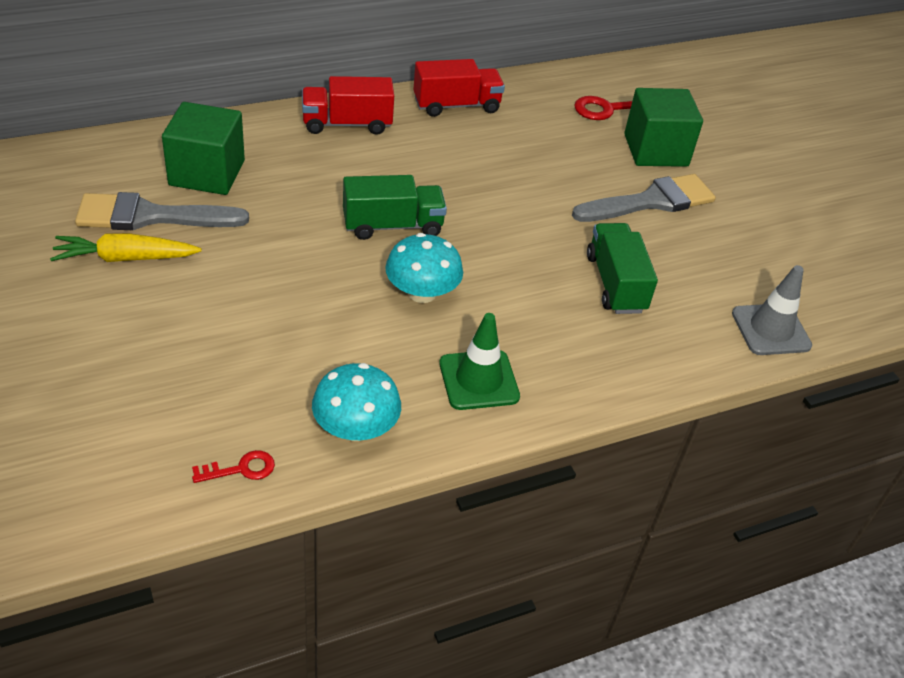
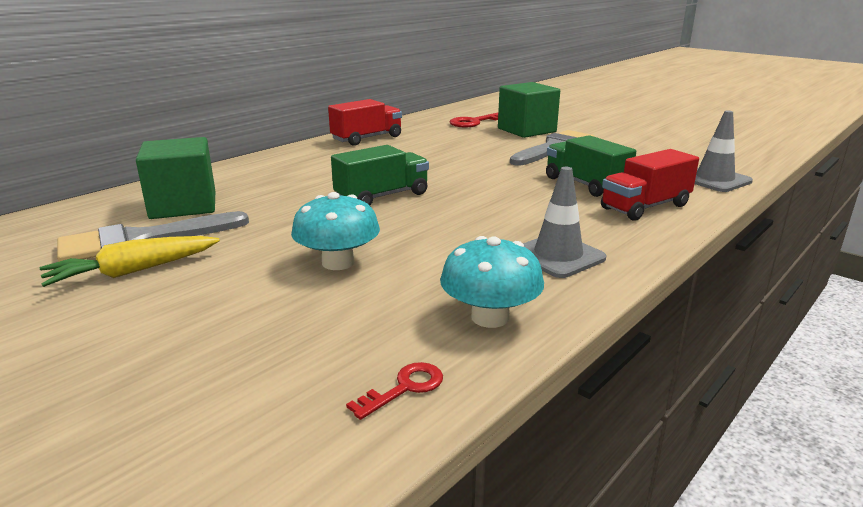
camera: 20 degrees left, 20 degrees down
(347, 124) = (289, 160): red truck -> red truck (645, 207)
(422, 293) = (448, 223): turquoise mushroom -> turquoise mushroom (338, 262)
(479, 380) = (558, 256): green traffic cone -> grey traffic cone

